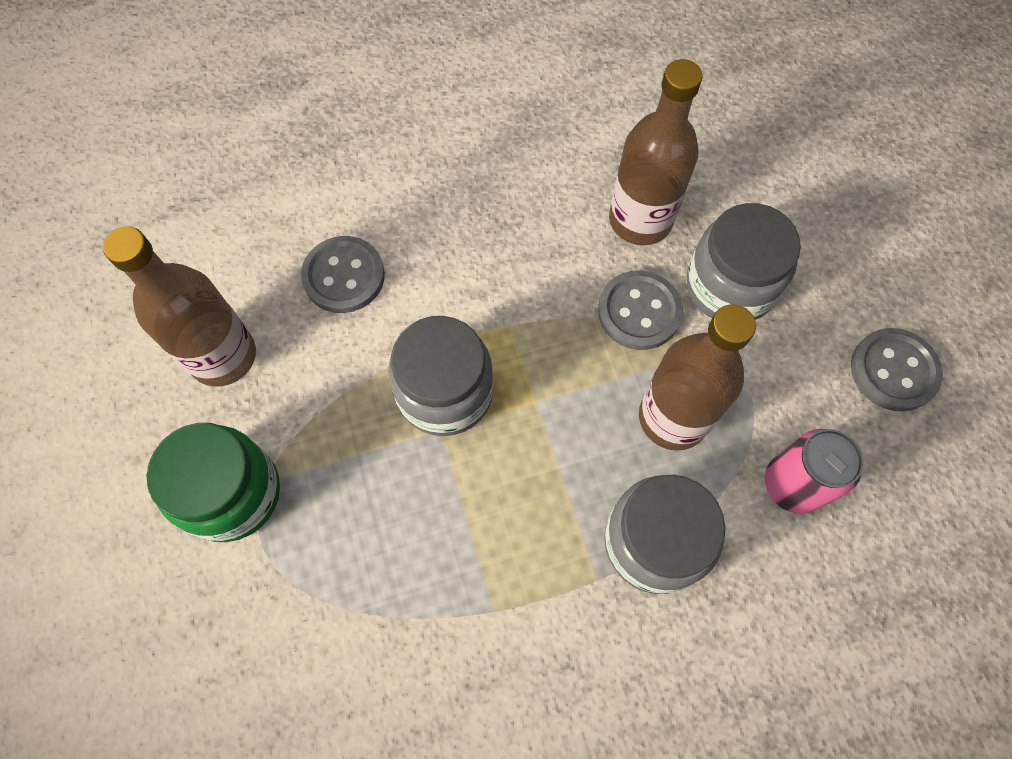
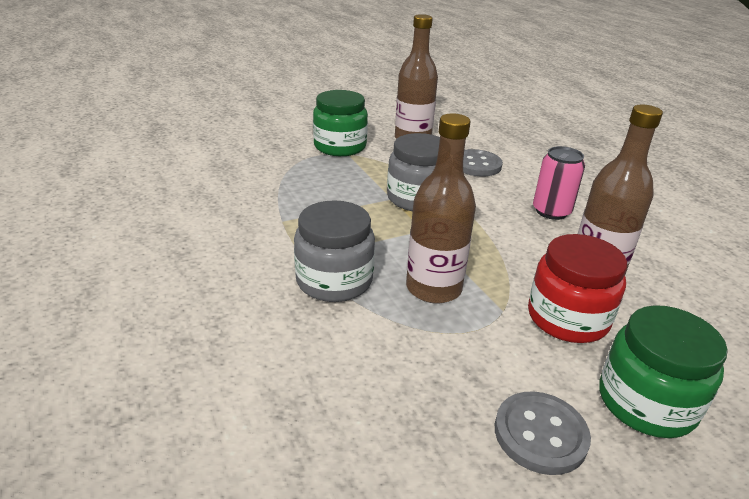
camera: 80 degrees right, 35 degrees down
(639, 312) = (515, 270): grey button -> none
(730, 286) = (567, 318): grey jar -> red jar
(793, 484) = (396, 355): pink can -> pink can (551, 211)
(850, 264) = (646, 402): none -> green jar

